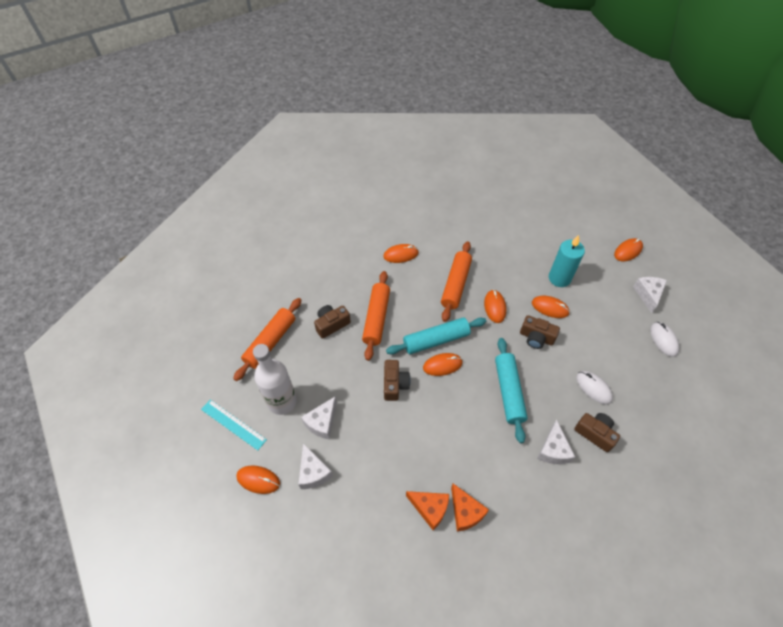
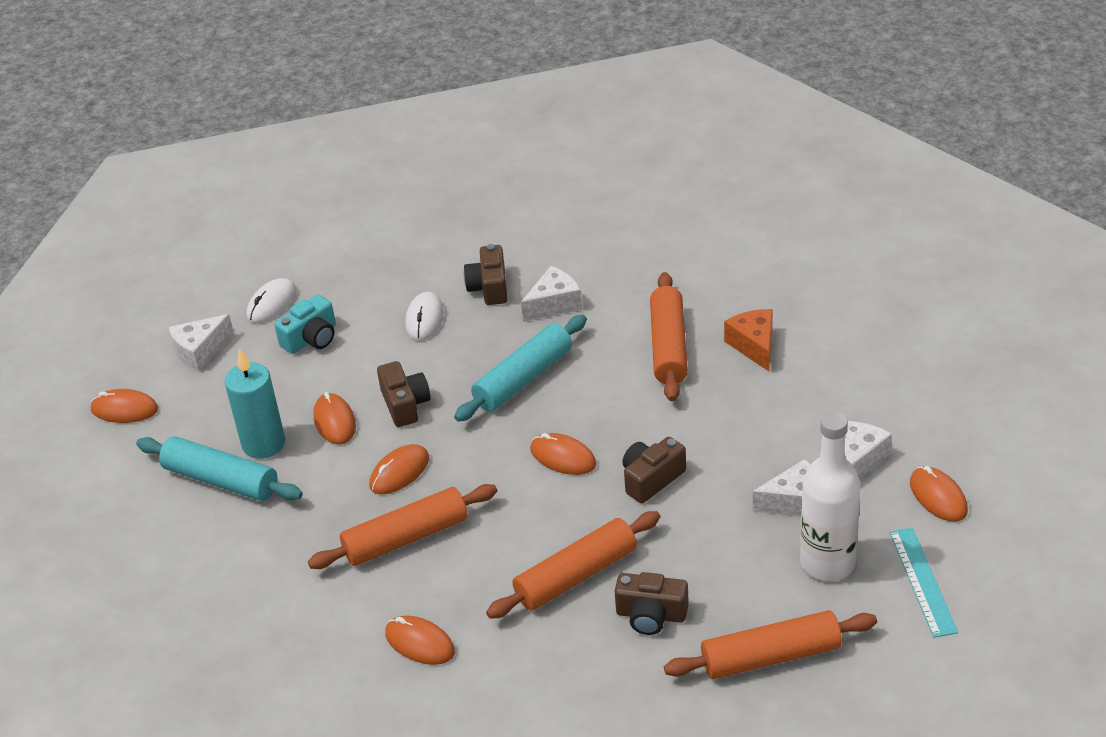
camera: 130 degrees left, 15 degrees down
(436, 340) = (532, 490): turquoise rolling pin -> turquoise rolling pin (221, 480)
(465, 512) = (719, 320): orange cheese -> none
(469, 470) = (668, 346): none -> orange rolling pin
(620, 337) = (311, 338): none -> turquoise camera

